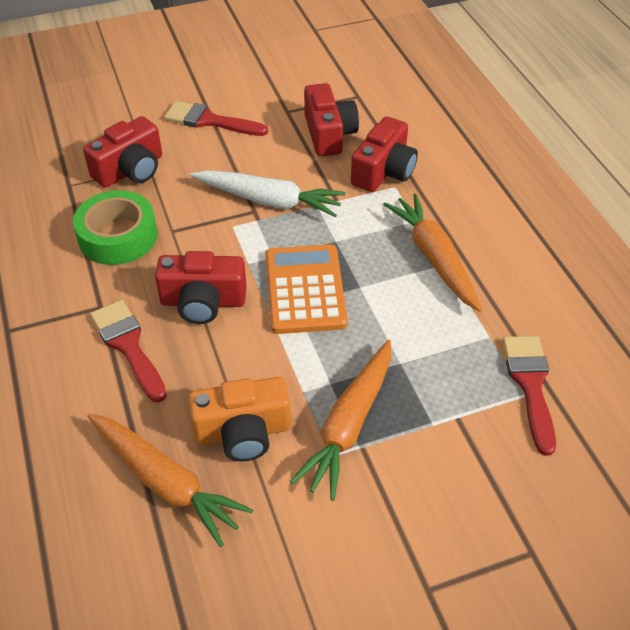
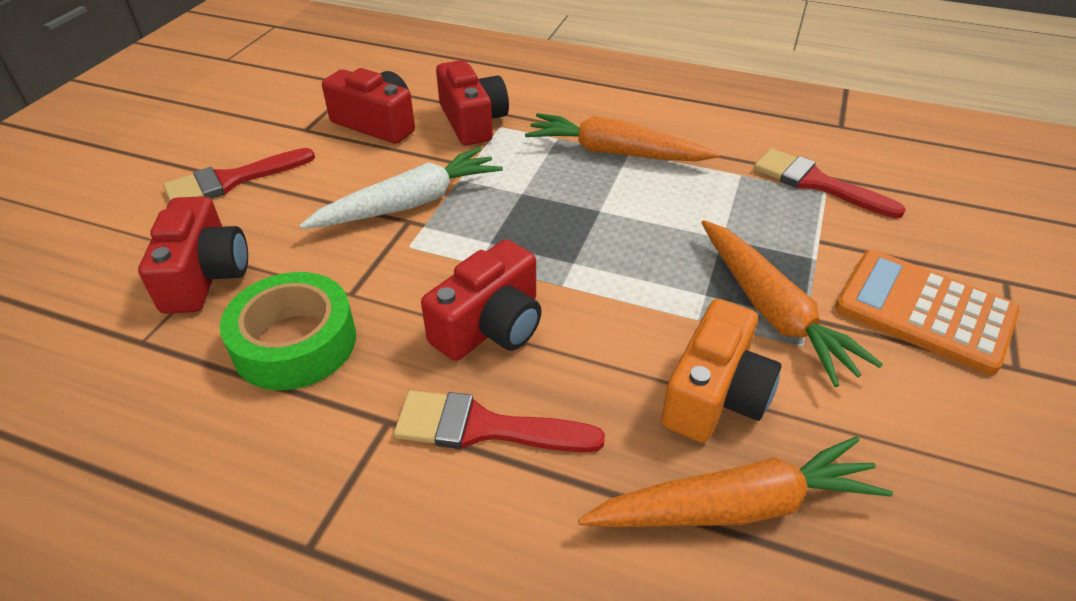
camera: 50 degrees left, 5 degrees down
(304, 289) = (562, 245): orange calculator -> orange calculator (924, 311)

